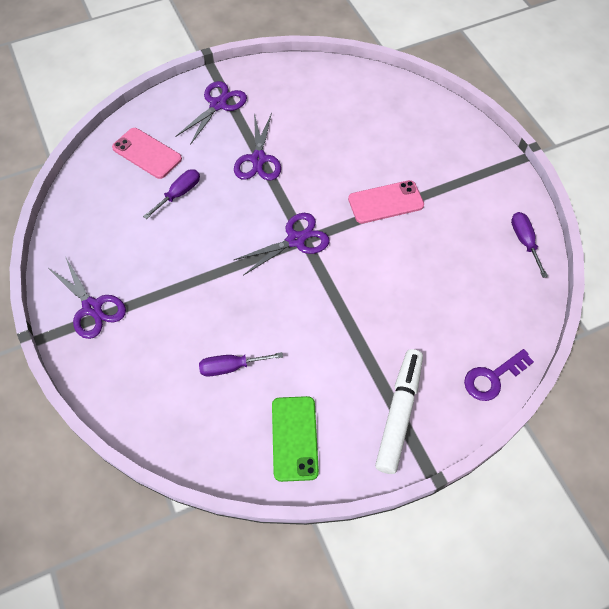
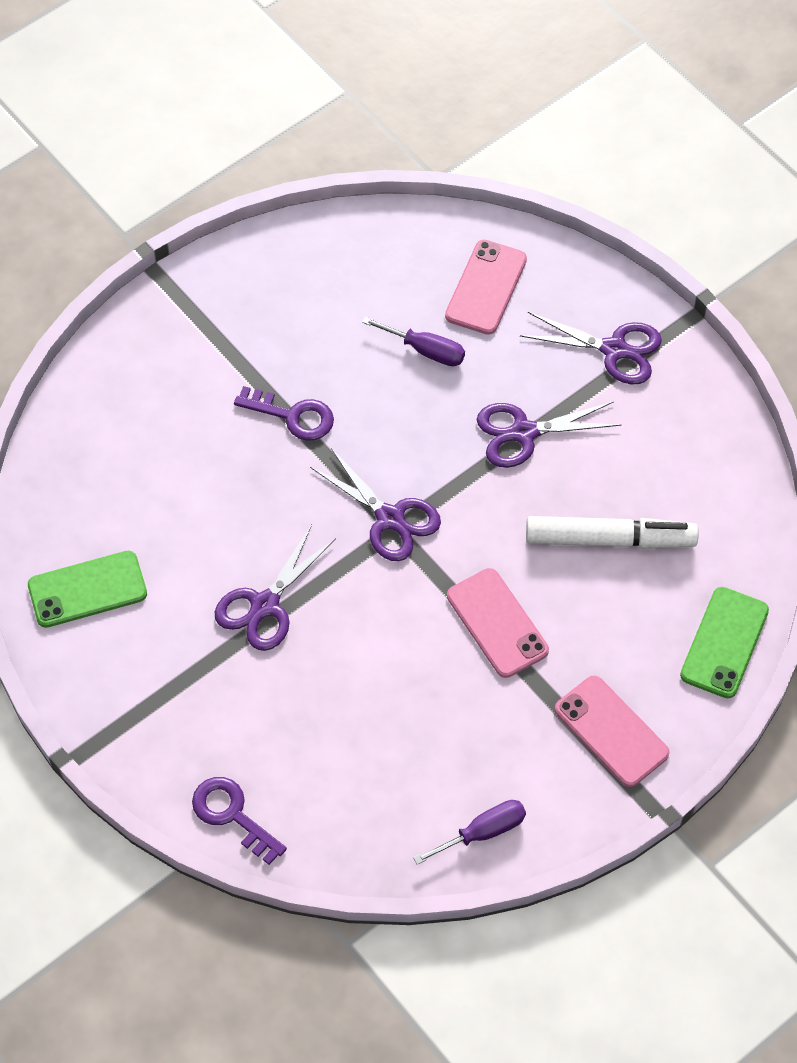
camera: 75 degrees right, 0 degrees up
(92, 307) = (212, 310): purple scissors -> purple scissors (265, 605)
(198, 277) = (292, 416): none -> purple key
(231, 367) = (168, 492): purple screwdriver -> none
(399, 414) = (149, 705): white marker -> white marker (609, 539)
(424, 104) = (724, 643): none -> green phone
(469, 166) = (611, 731): none -> pink phone

